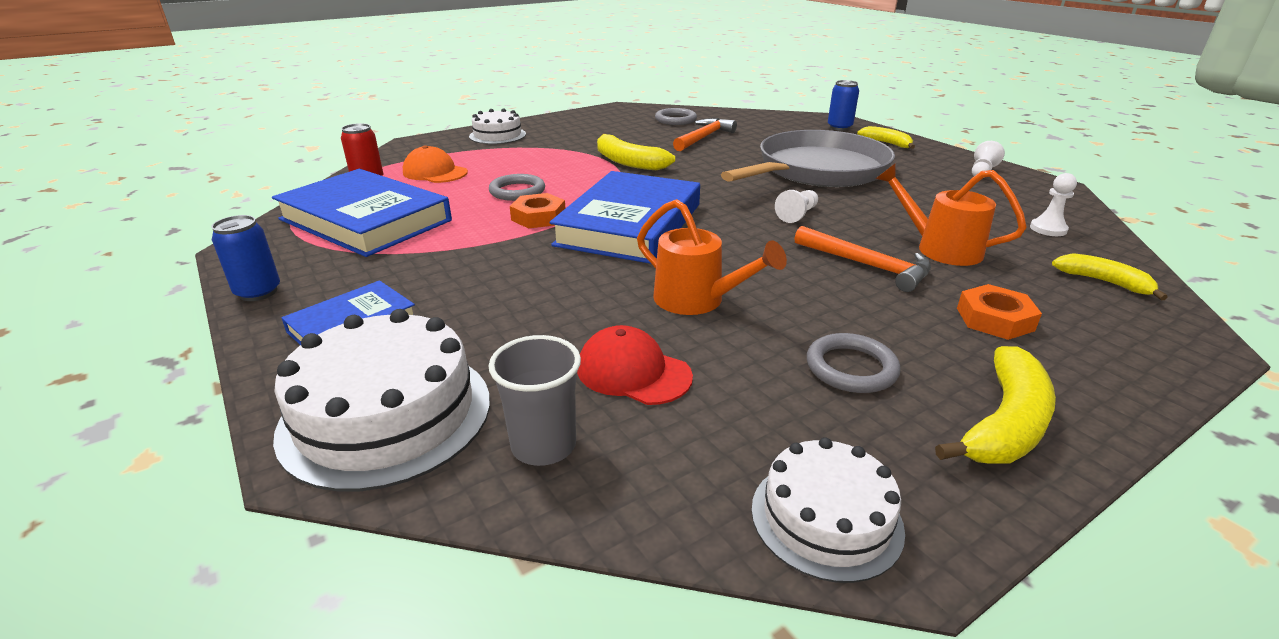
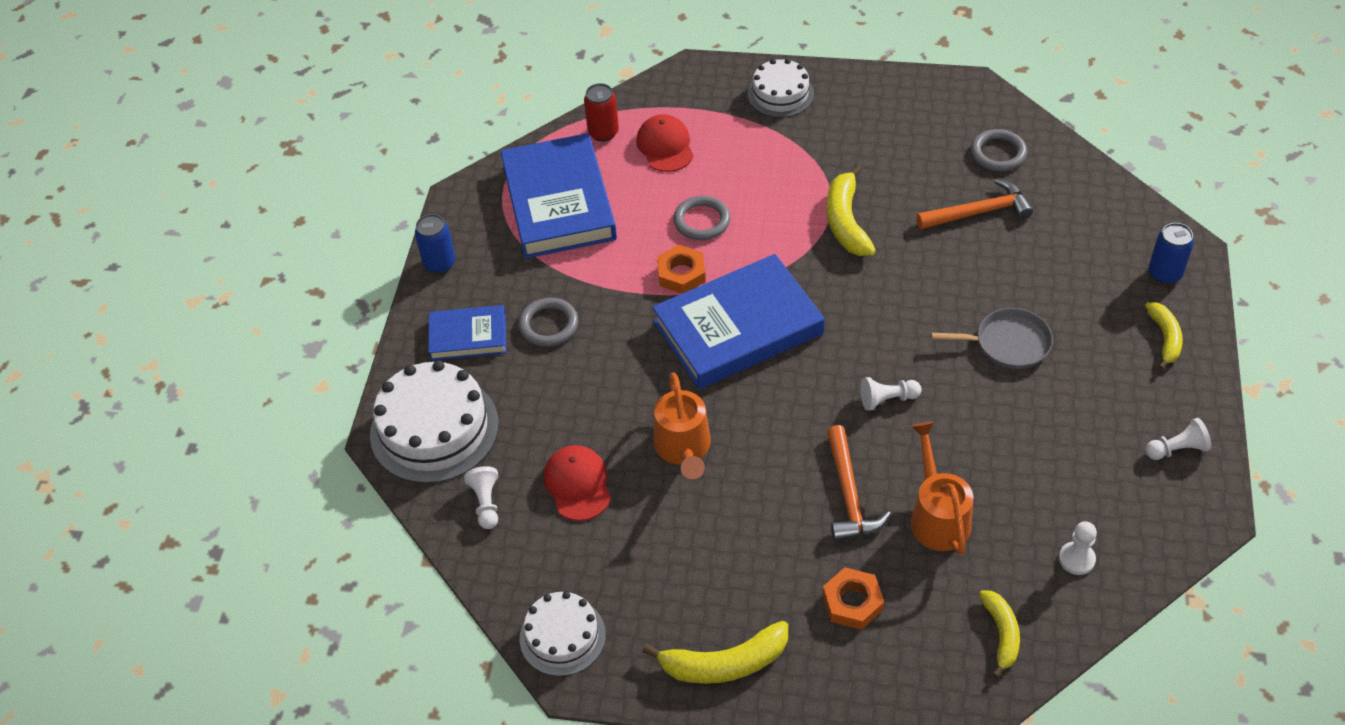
camera: 45 degrees right, 20 degrees up
(435, 172) = (665, 146): orange cap -> red cap
(543, 445) = (486, 503): grey cup -> white pawn
(817, 170) = (1008, 343): grey pan -> grey pan, size x0.48
(851, 368) = (699, 569): grey ring -> grey ring (549, 325)

